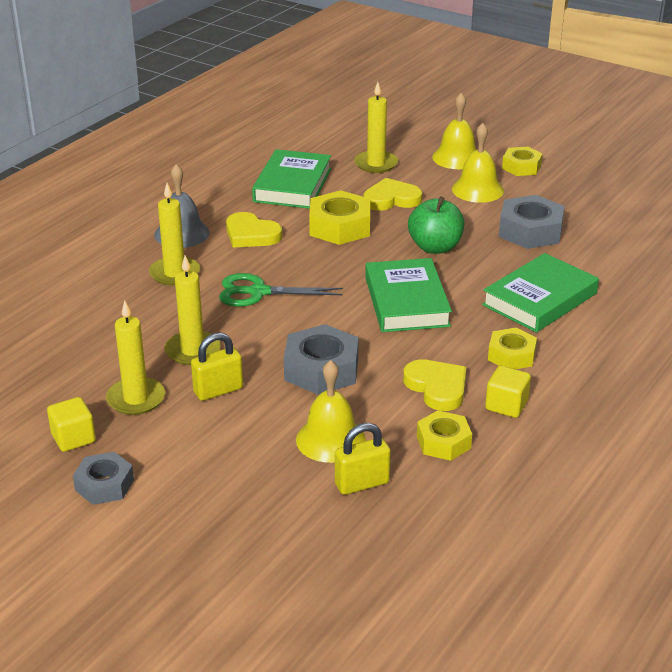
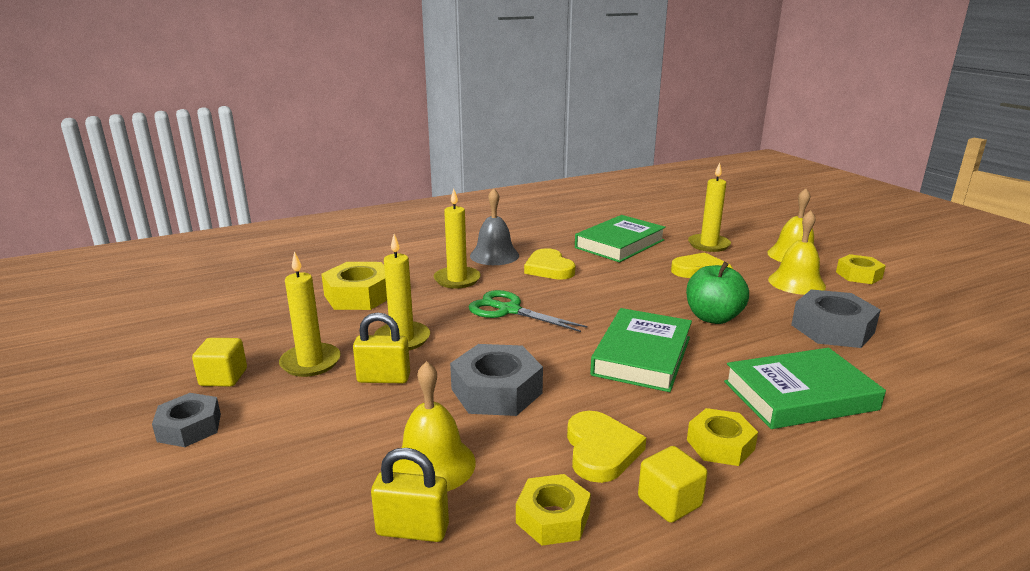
camera: 30 degrees right, 10 degrees down
(339, 227) = (632, 280): yellow nut -> yellow nut (359, 295)

